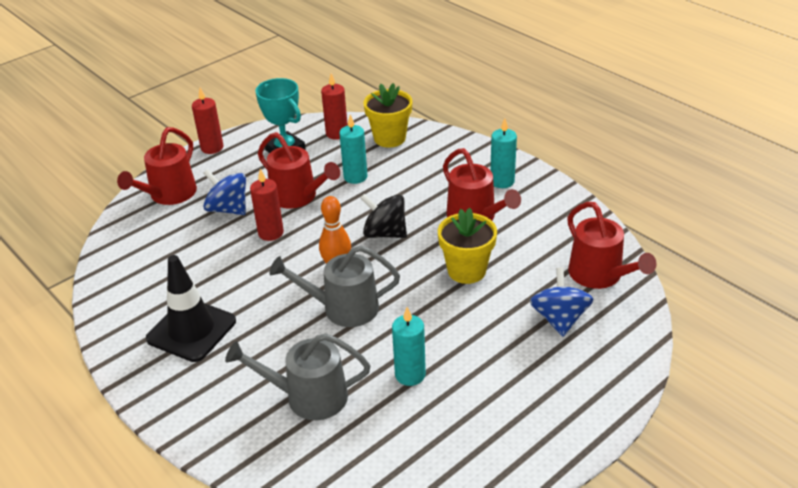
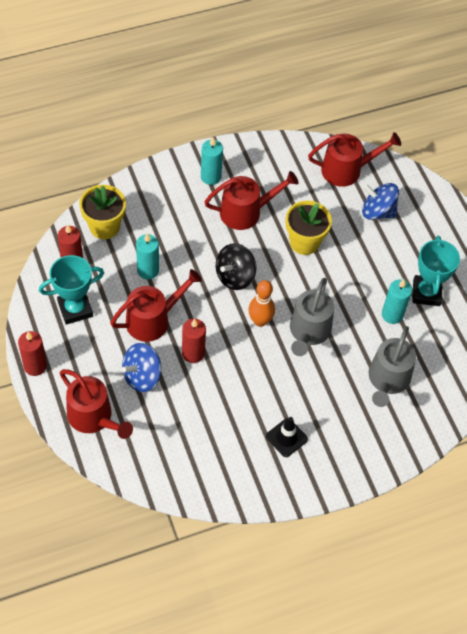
camera: 75 degrees left, 20 degrees up
(191, 330) = (286, 438): black traffic cone -> black traffic cone, size x0.58
(465, 399) = (426, 293): none -> turquoise trophy

